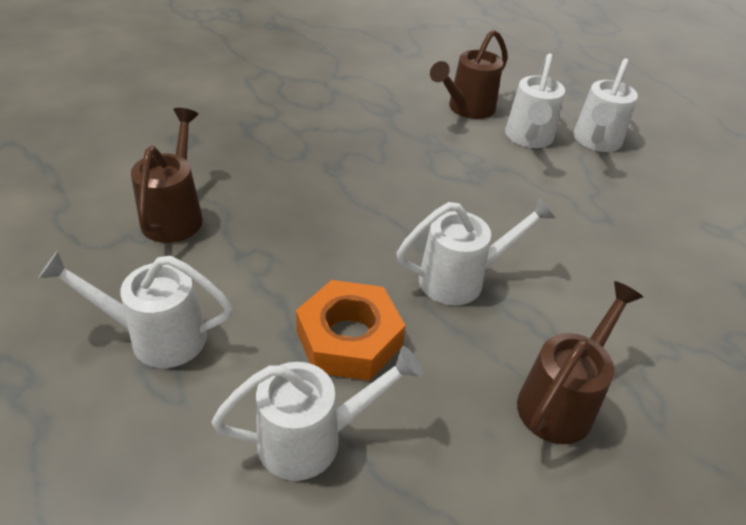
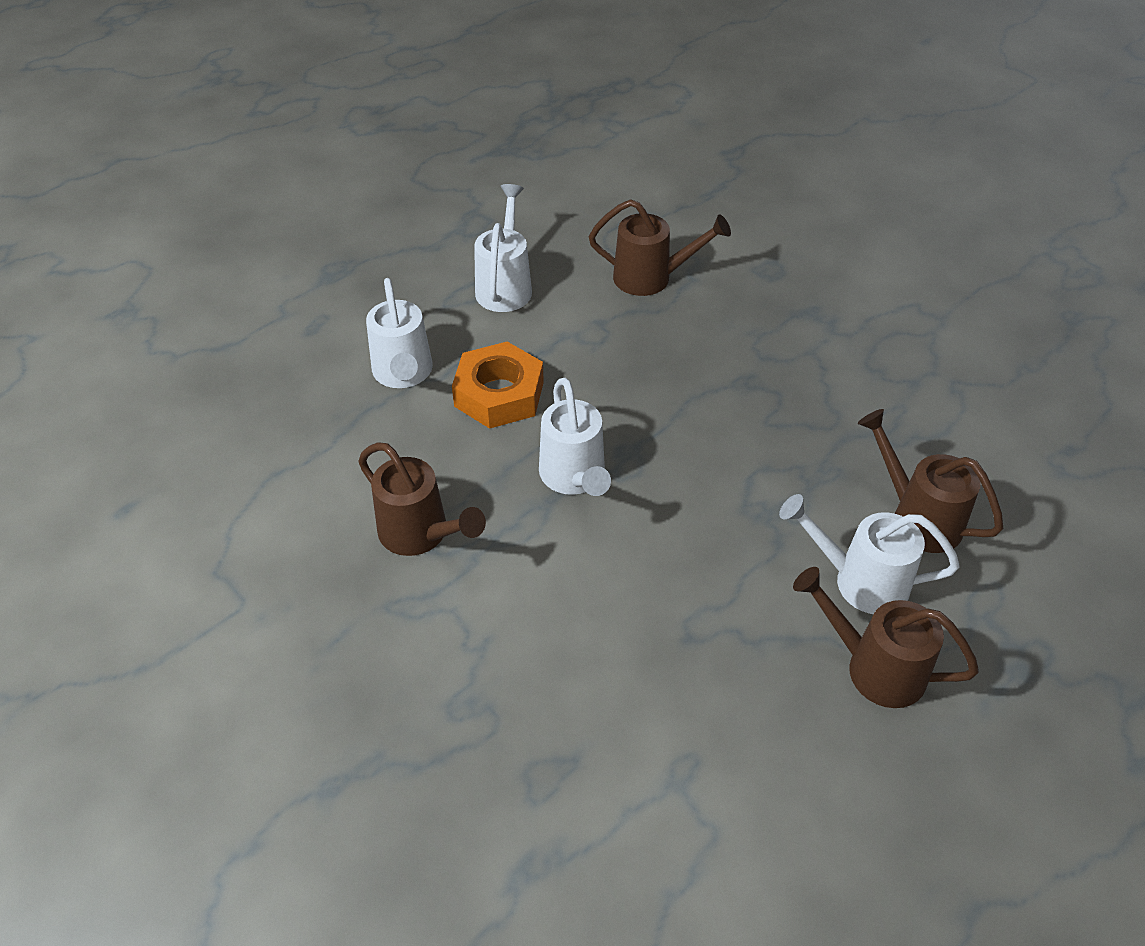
camera: 95 degrees right, 5 degrees up
(596, 142) = (874, 668): white watering can -> brown watering can

